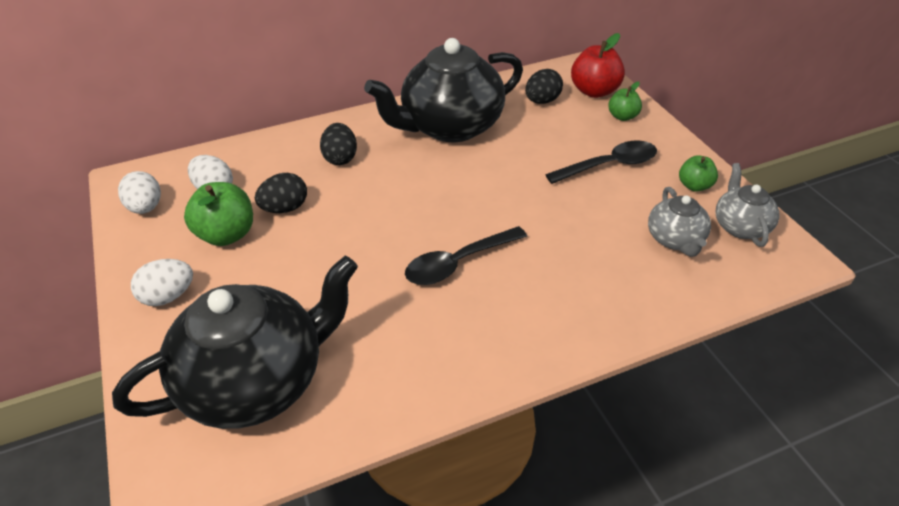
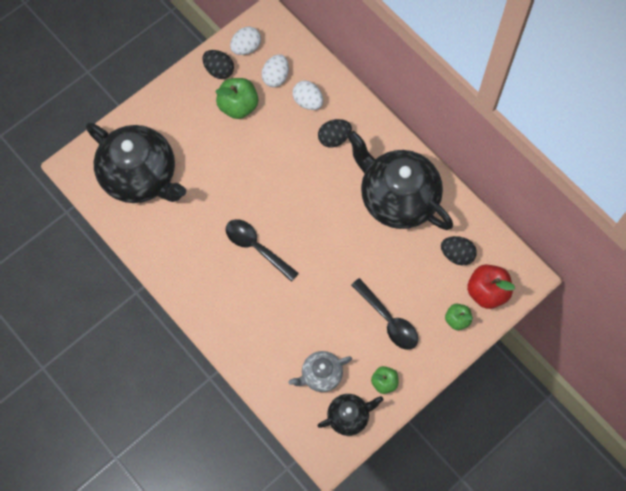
camera: 70 degrees right, 25 degrees up
(168, 296) = (181, 102): white egg -> white egg (308, 101)
(285, 208) = (272, 127): black egg -> black egg (219, 70)
(740, 226) = (349, 416): grey teapot -> black teapot

